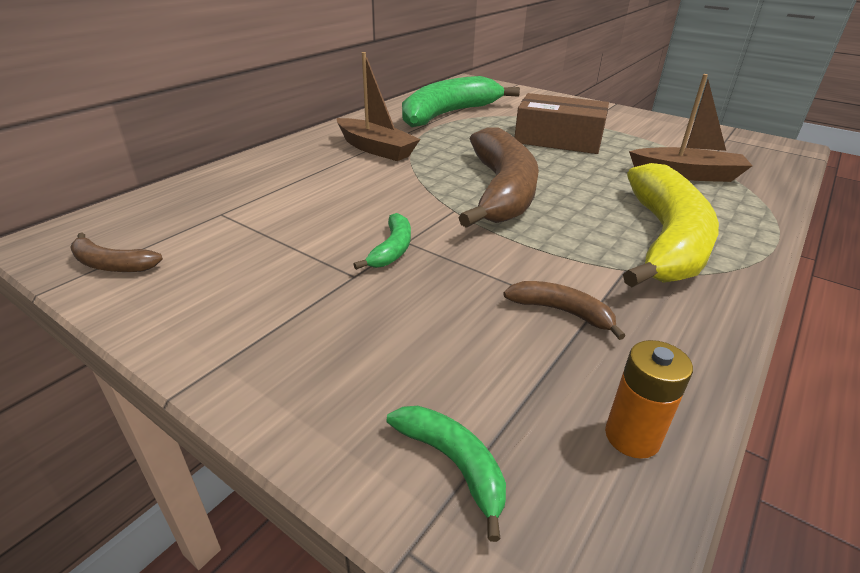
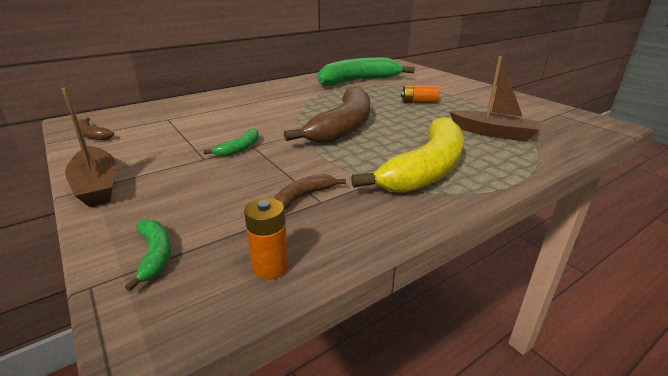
camera: 20 degrees right, 5 degrees down
(376, 149) = (289, 96): brown boat -> brown boat (97, 185)
(558, 139) = (419, 102): brown box -> orange battery
(561, 312) = (304, 196): brown banana -> brown banana turned 90 degrees counterclockwise

